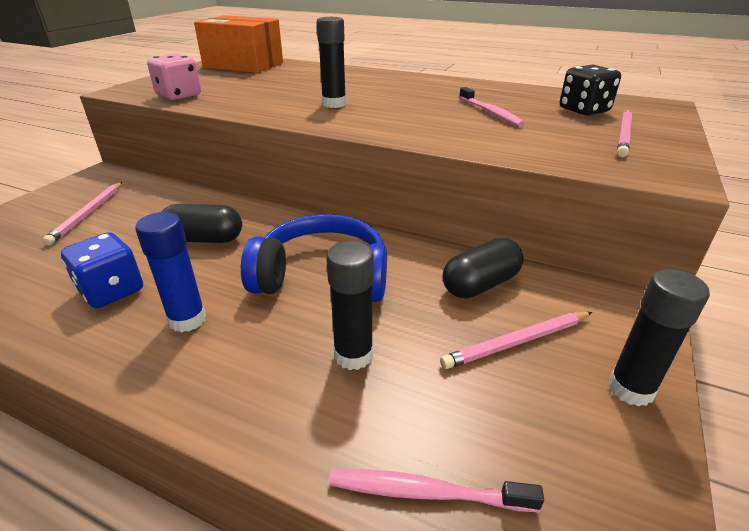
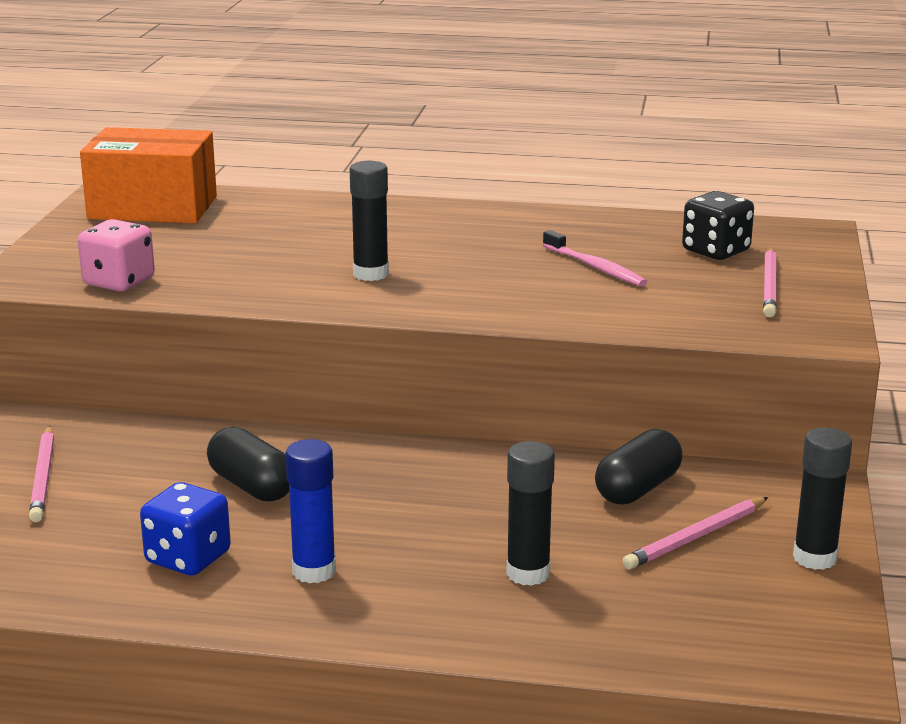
camera: 15 degrees left, 10 degrees down
(204, 239) = (252, 486): black capsule -> black capsule turned 60 degrees clockwise
(322, 277) = (444, 507): blue headphones -> none
(426, 492) = (649, 654): pink toothbrush -> none

